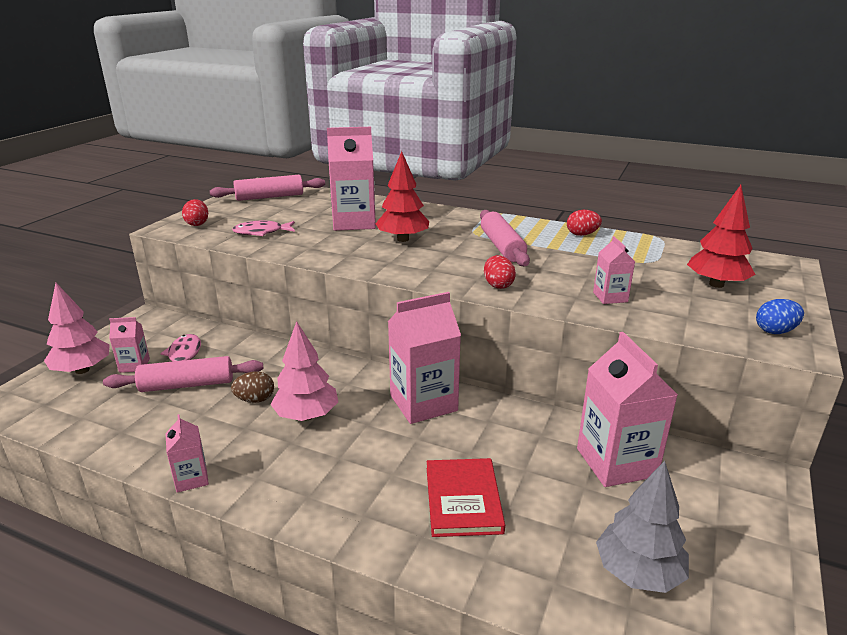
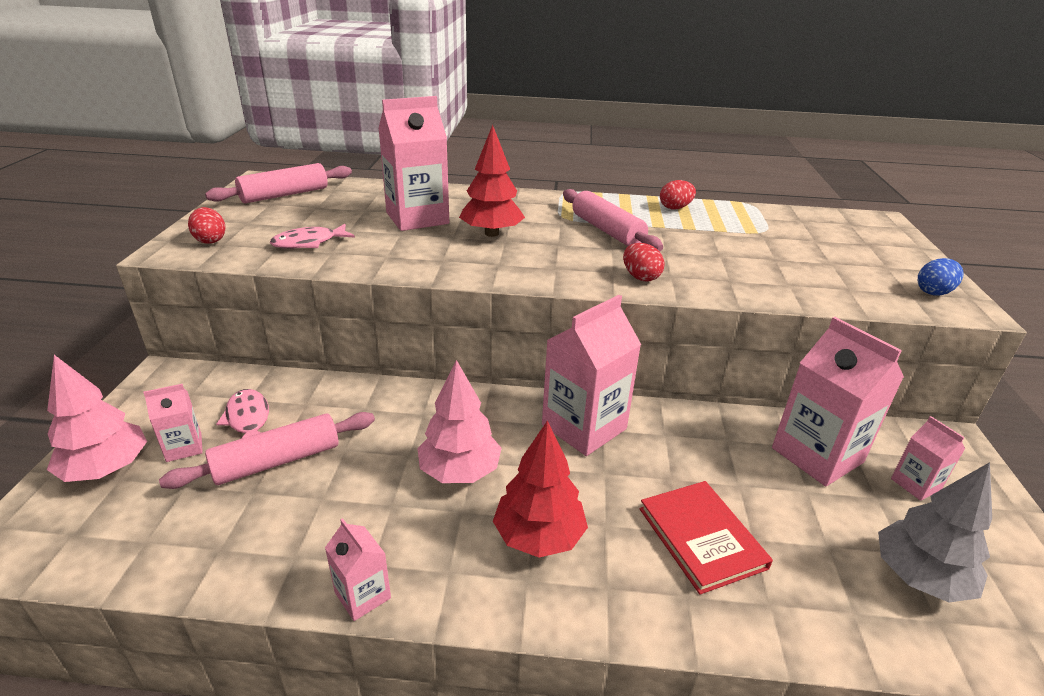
camera: 20 degrees left, 5 degrees up
(255, 400) = (381, 463): brown egg -> none
(610, 297) = (761, 276): pink carton -> pink carton (915, 484)
(716, 284) = (842, 249): red tree -> red tree (539, 536)

